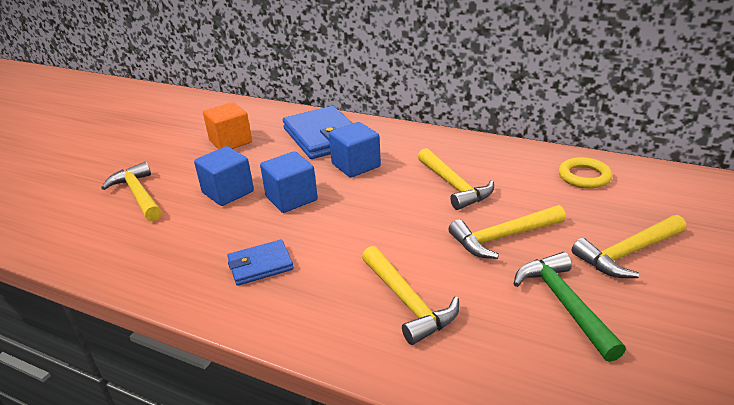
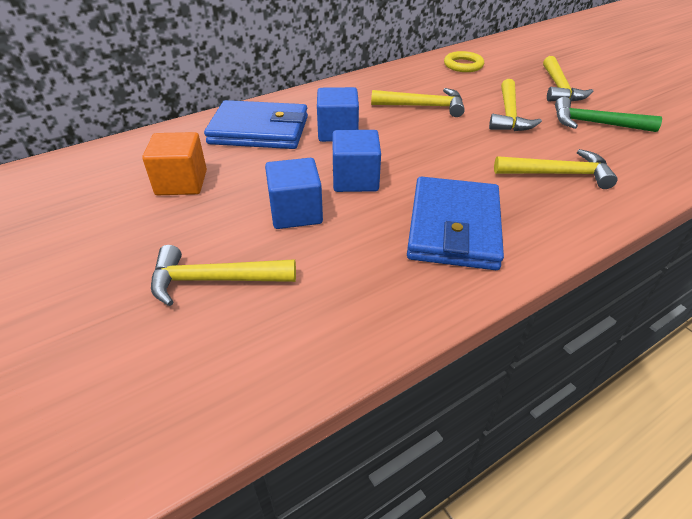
camera: 60 degrees left, 10 degrees up
(260, 265) = (453, 227): blue wallet -> blue wallet, size x1.89

